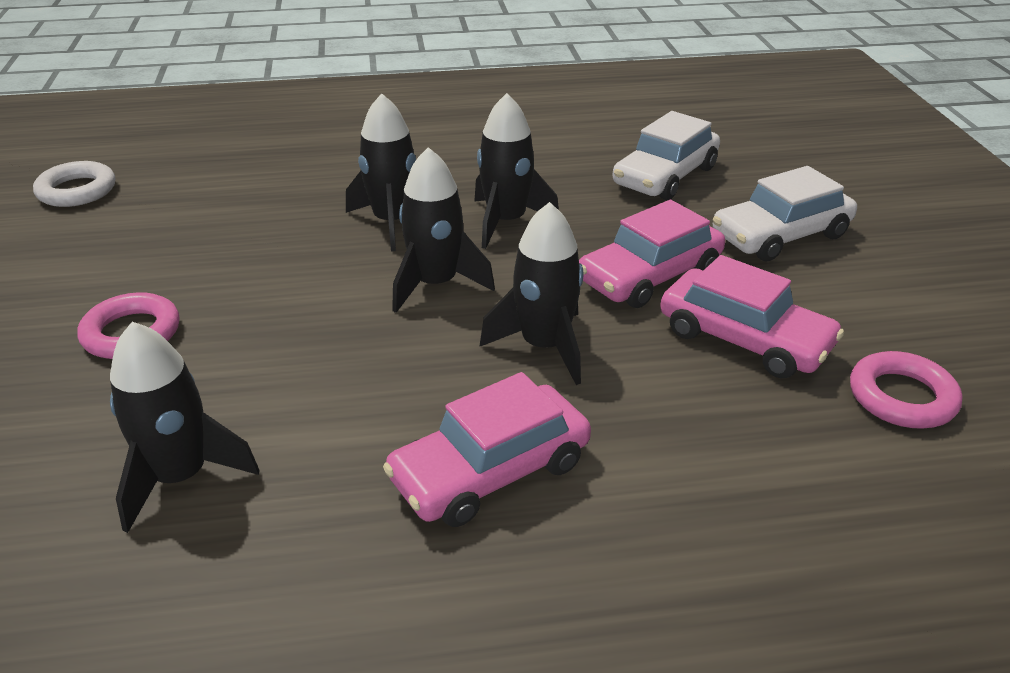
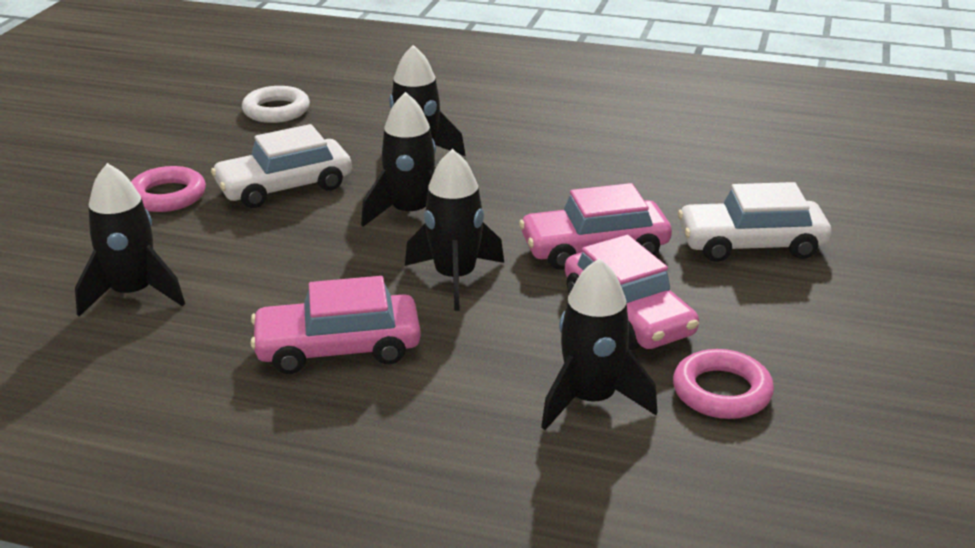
camera: 25 degrees right, 5 degrees down
(77, 191) = (201, 87): white ring -> white ring (276, 110)
(506, 222) = (511, 179): black rocket -> black rocket (591, 400)
(665, 176) = (692, 172): white car -> white car (284, 187)

